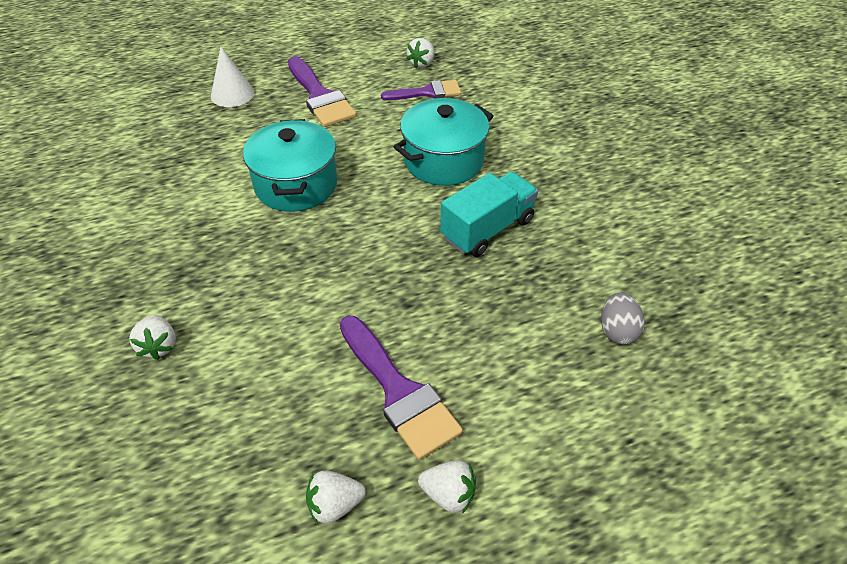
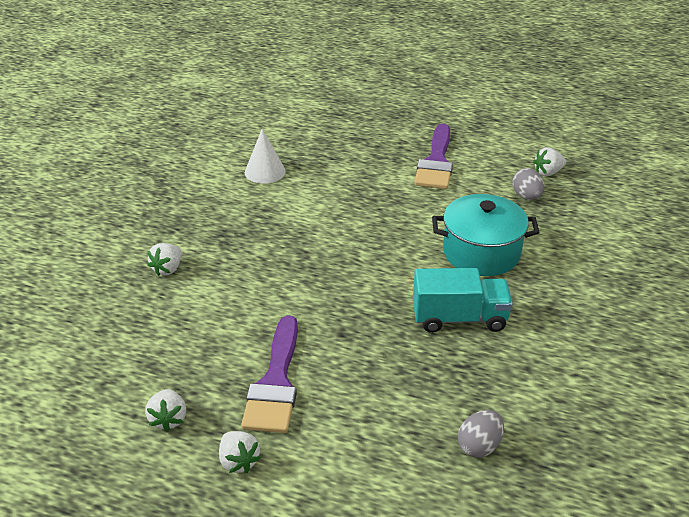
camera: 40 degrees right, 10 degrees down
(232, 94) = (374, 133): white cone -> white cone (265, 172)
(296, 185) = (352, 215): turquoise pot -> none
(334, 505) = (168, 419): white strawberry -> white strawberry turned 120 degrees counterclockwise
(427, 92) = (526, 196): purple brush -> grey egg

